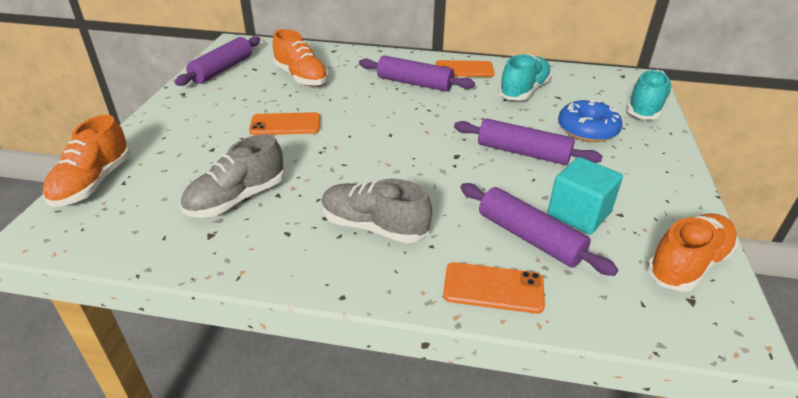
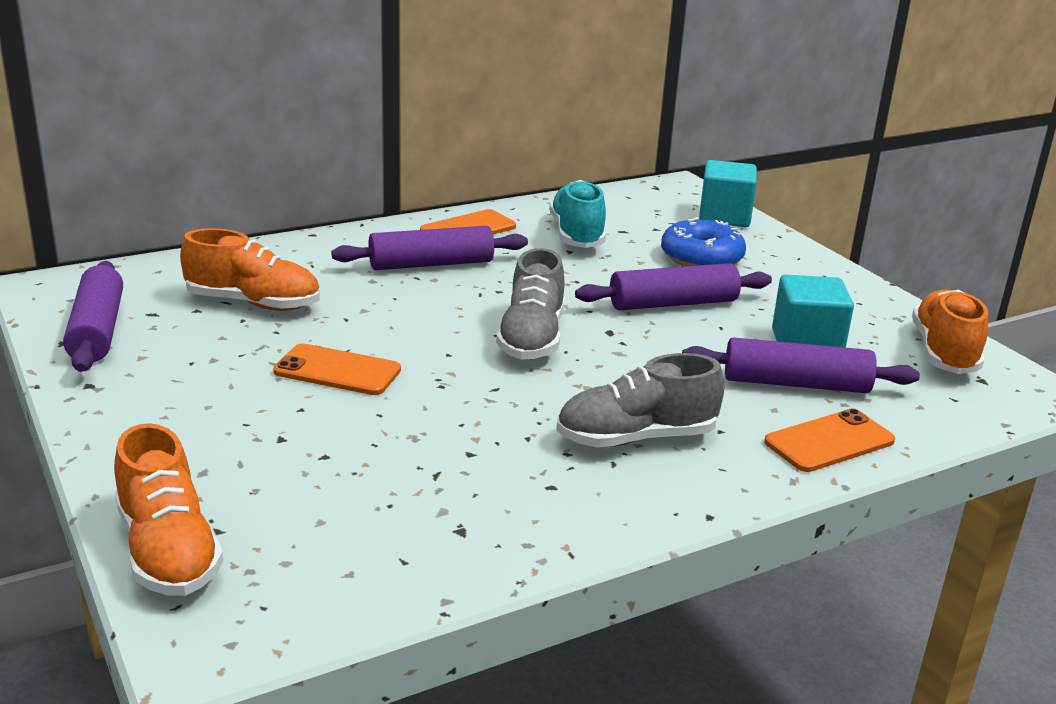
camera: 40 degrees left, 10 degrees down
(237, 199) = (425, 479): grey shoe -> grey shoe (531, 338)
(285, 124) = (337, 371): orange phone -> orange phone turned 60 degrees clockwise
(645, 108) = (724, 217): turquoise shoe -> turquoise cube

